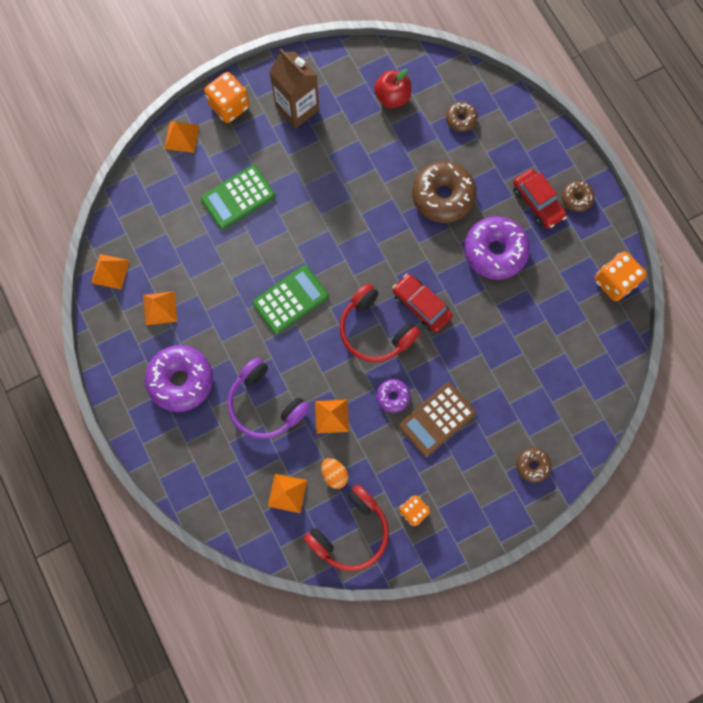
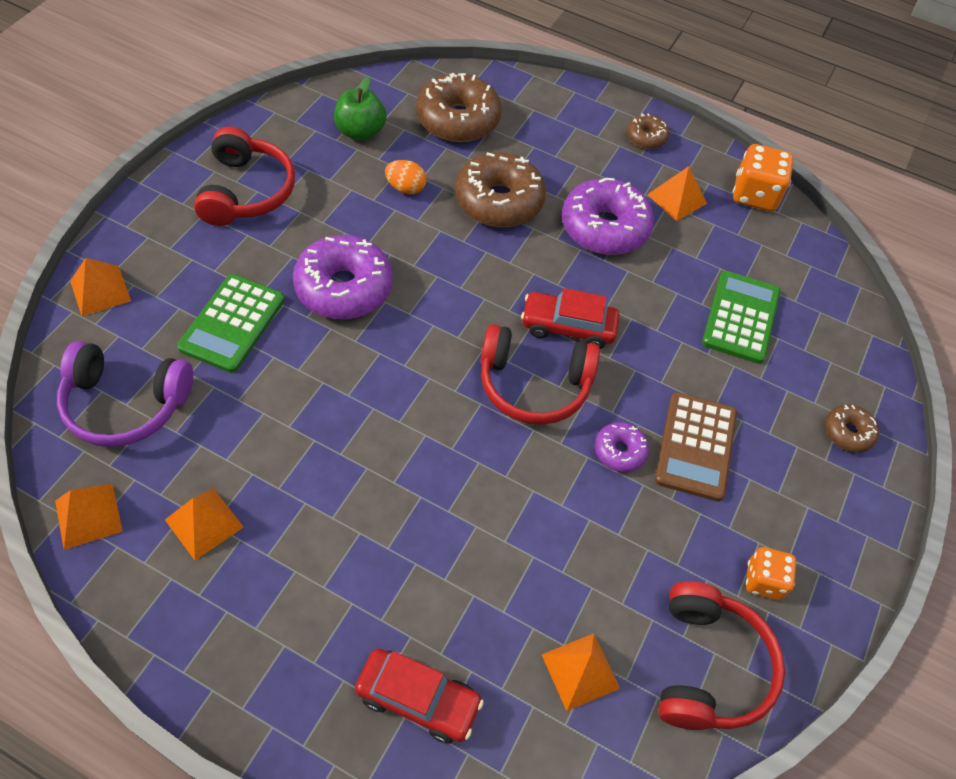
camera: 40 degrees left, 20 degrees down
(181, 380) = (304, 607): purple donut -> purple donut (344, 288)
(229, 106) = (150, 227): orange dice -> none
(265, 404) = (457, 564): purple headphones -> purple headphones (125, 404)
(290, 300) = (394, 408): green calculator -> green calculator (741, 317)
(297, 108) = (247, 191): brown carton -> red headphones
(331, 416) = (561, 524): orange pyramid -> orange pyramid (676, 199)
(334, 474) = (624, 599): orange egg -> orange egg (405, 188)
(392, 97) = (360, 132): red apple -> green apple
(460, 119) = (458, 120): brown donut -> brown donut, size x1.98
(537, 202) = (609, 159): red car -> red car (418, 699)

